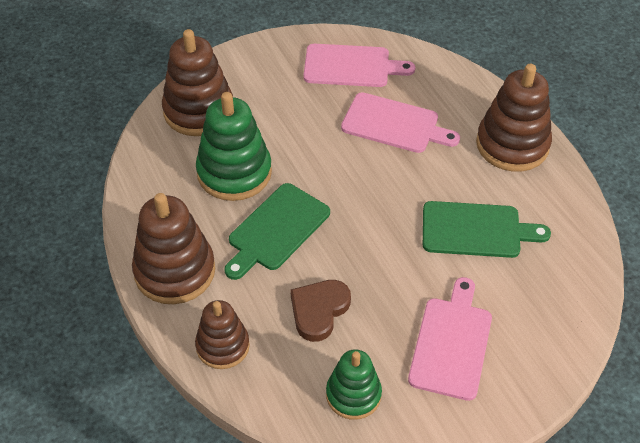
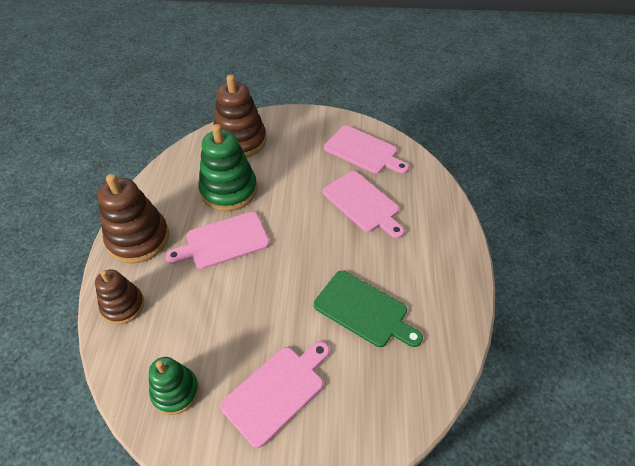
camera: 30 degrees right, 0 degrees up
(276, 230) = (223, 241): green cutting board -> pink cutting board
(319, 311) = (204, 314): brown heart -> none
(512, 145) = (442, 257): brown stacking toy -> none

